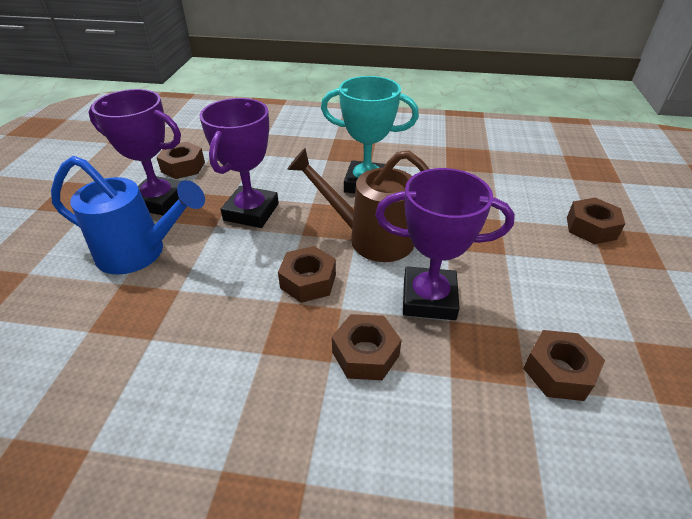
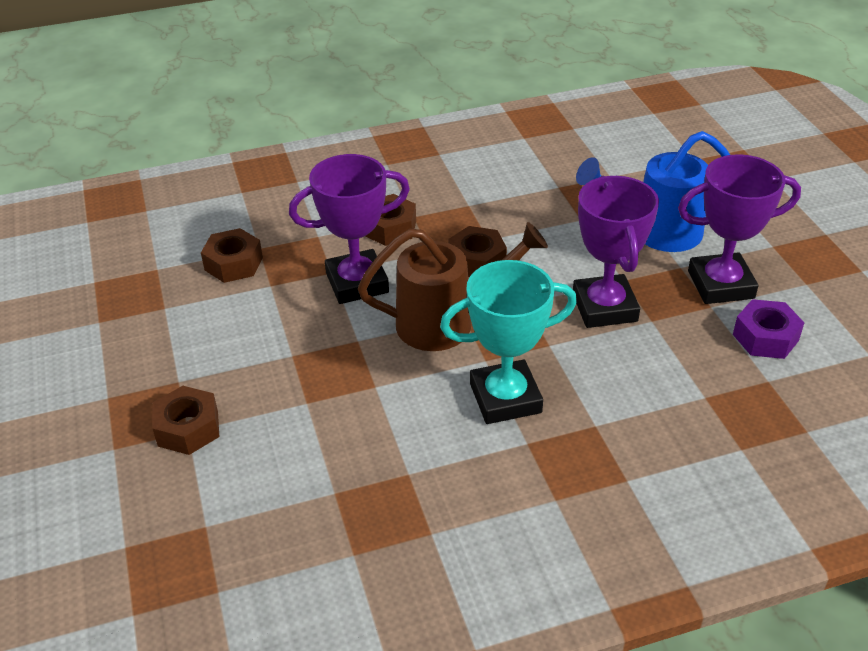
camera: 155 degrees right, 0 degrees up
(183, 167) = (765, 337): brown nut -> purple nut

